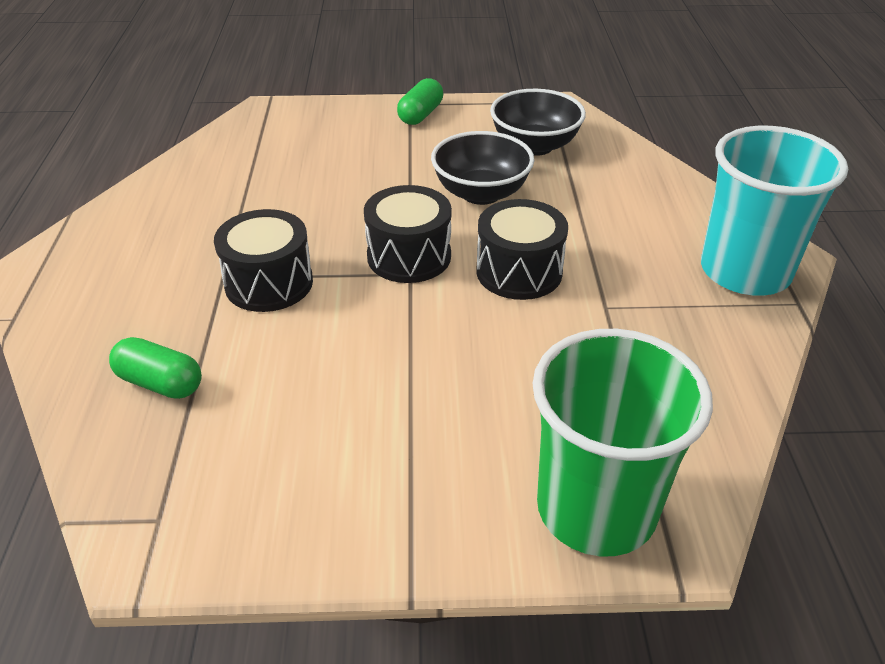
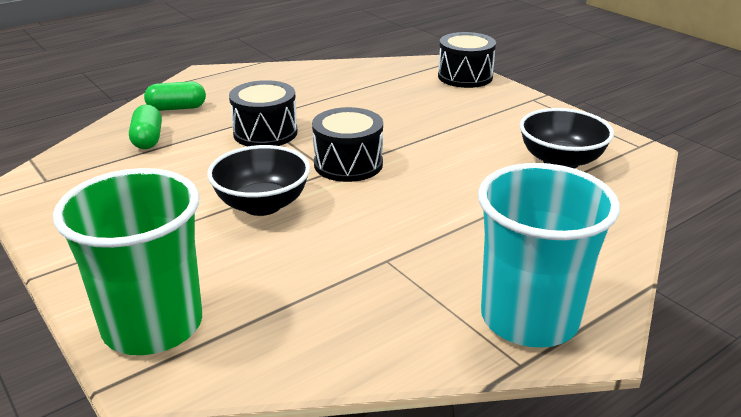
camera: 55 degrees right, 10 degrees down
(420, 115) = (525, 107): green capsule -> green capsule (177, 108)
(481, 193) = (460, 163): black bowl -> black bowl (262, 205)
(519, 272) = (383, 209): black drum -> black drum (465, 77)

